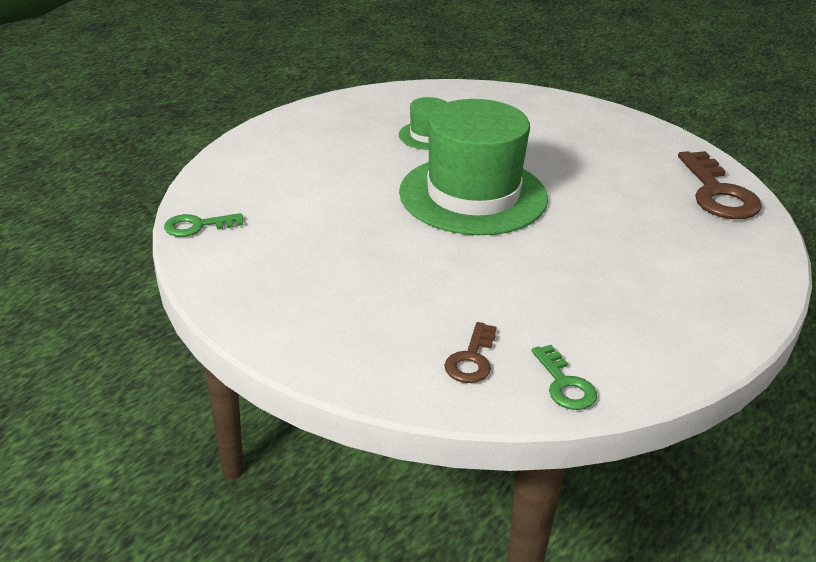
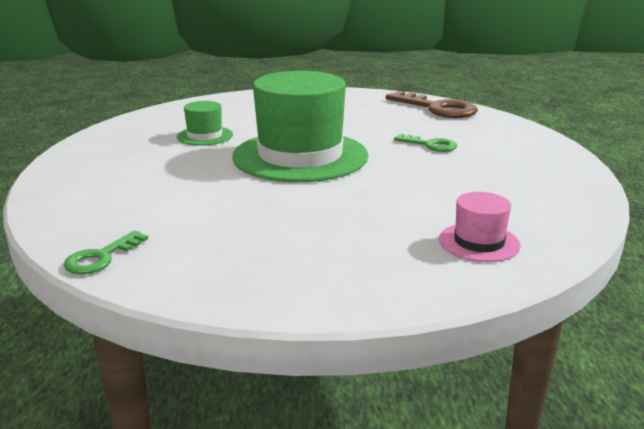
camera: 40 degrees left, 10 degrees down
(471, 359) = (479, 242): brown key -> pink hat
(564, 384) = (554, 228): green key -> green key (430, 145)

